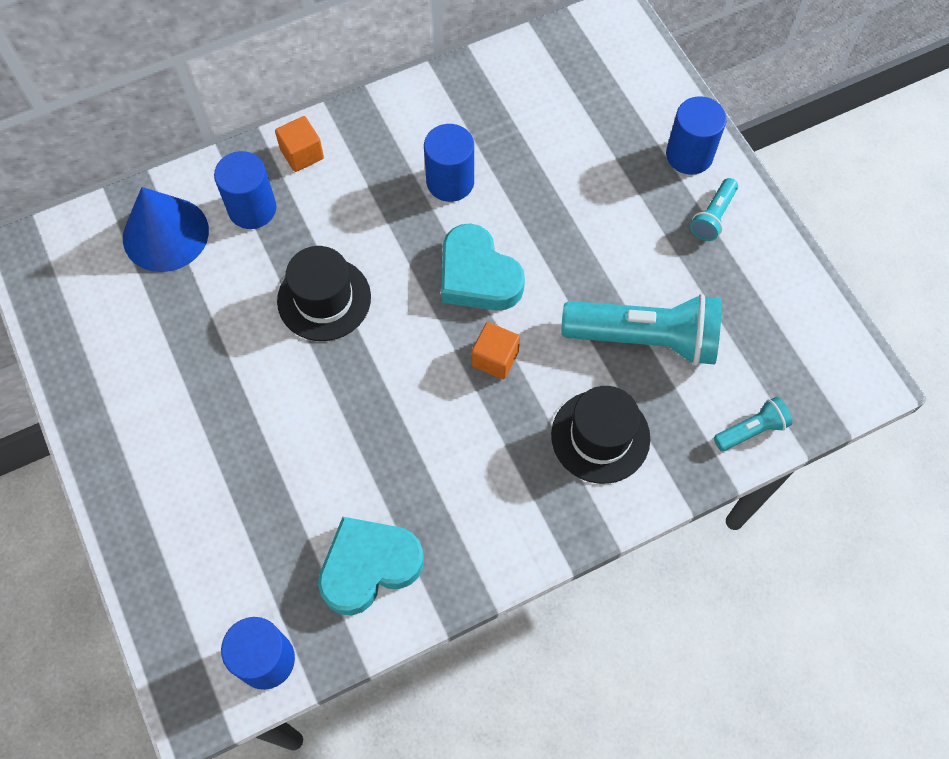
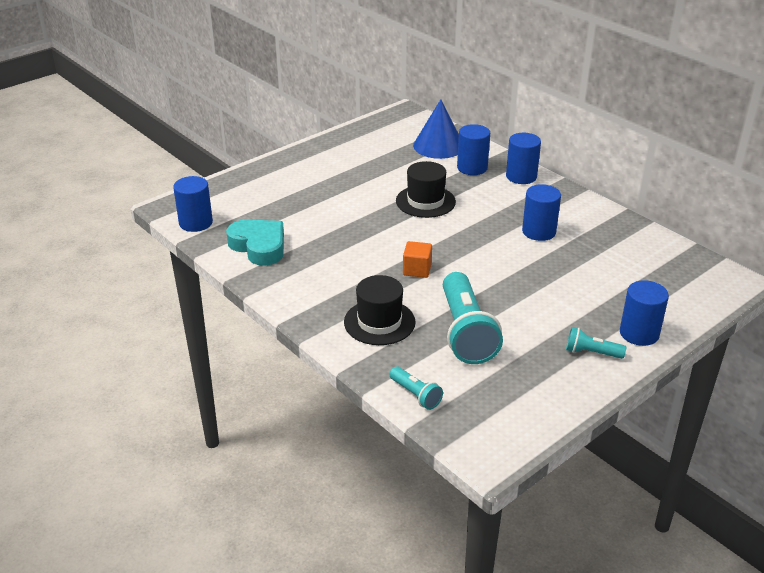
camera: 75 degrees right, 30 degrees down
(302, 154) = (521, 176): orange cube -> blue cylinder
(477, 276) = (474, 253): turquoise heart -> none

